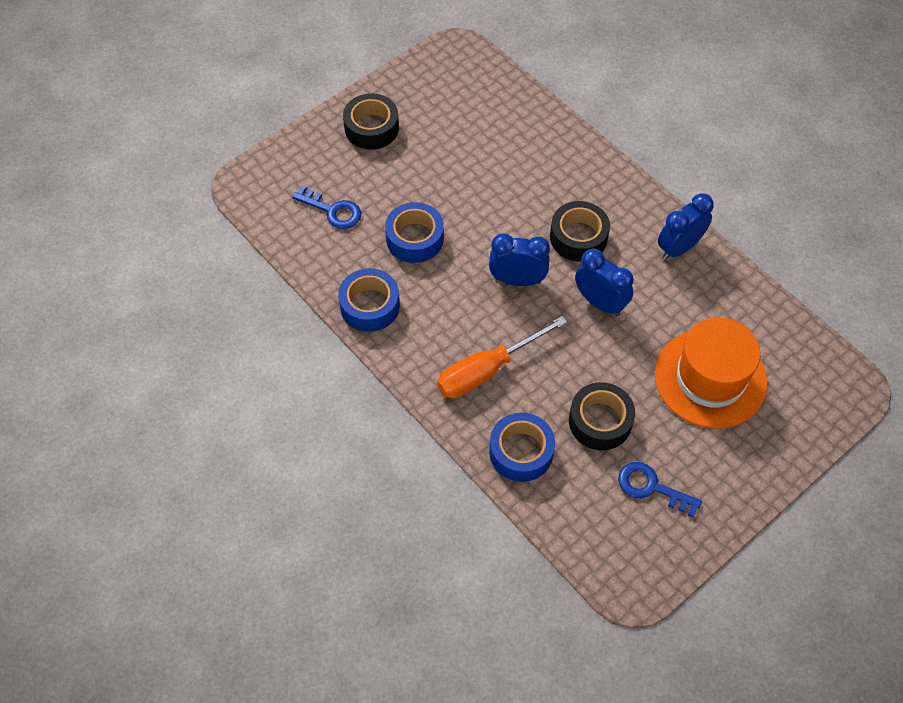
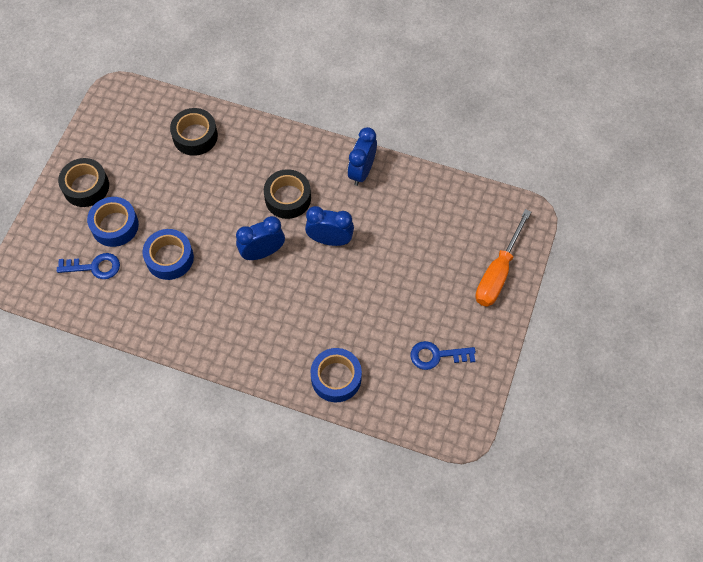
camera: 30 degrees left, 5 degrees up
(370, 306) = (166, 326): blue tape -> blue tape (115, 225)
(487, 370) = (279, 331): orange screwdriver -> orange screwdriver (498, 273)
(600, 421) = (377, 327): black tape -> black tape (195, 136)
(710, 378) = (433, 257): orange hat -> none

